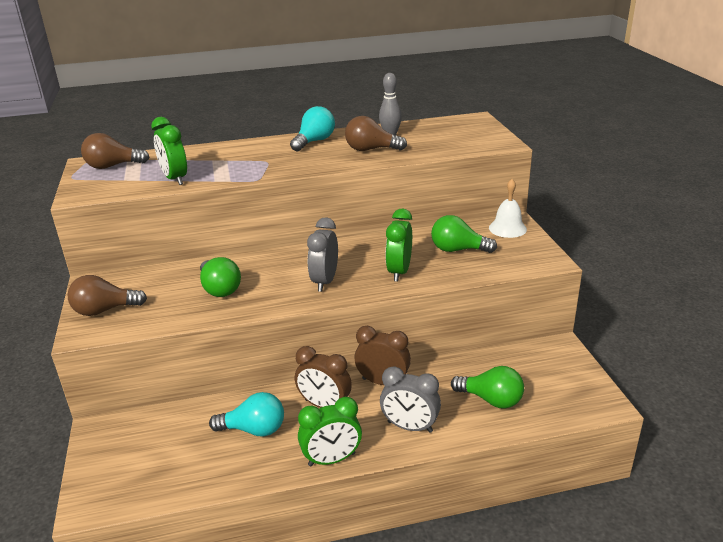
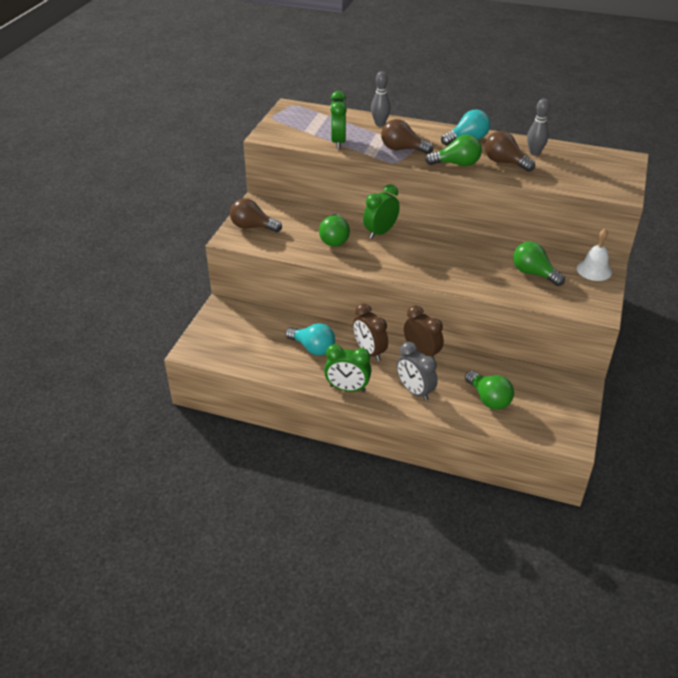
camera: 30 degrees right, 10 degrees up
(113, 166) = (304, 116): brown light bulb -> brown light bulb (402, 149)
(208, 152) = (380, 124): none -> grey bowling pin
(325, 163) = (456, 164): none -> green light bulb
(325, 281) = (410, 261): grey clock -> none
(399, 272) = (470, 274): green clock -> green clock (380, 232)

